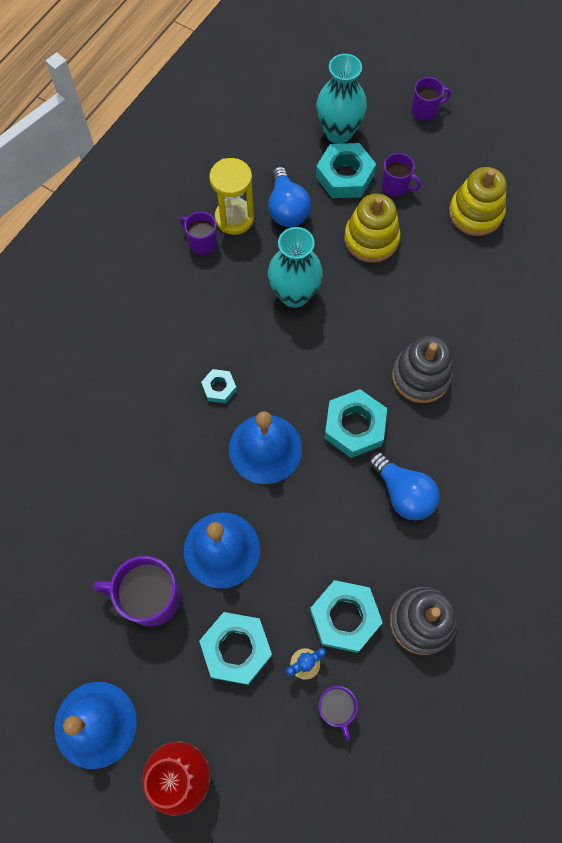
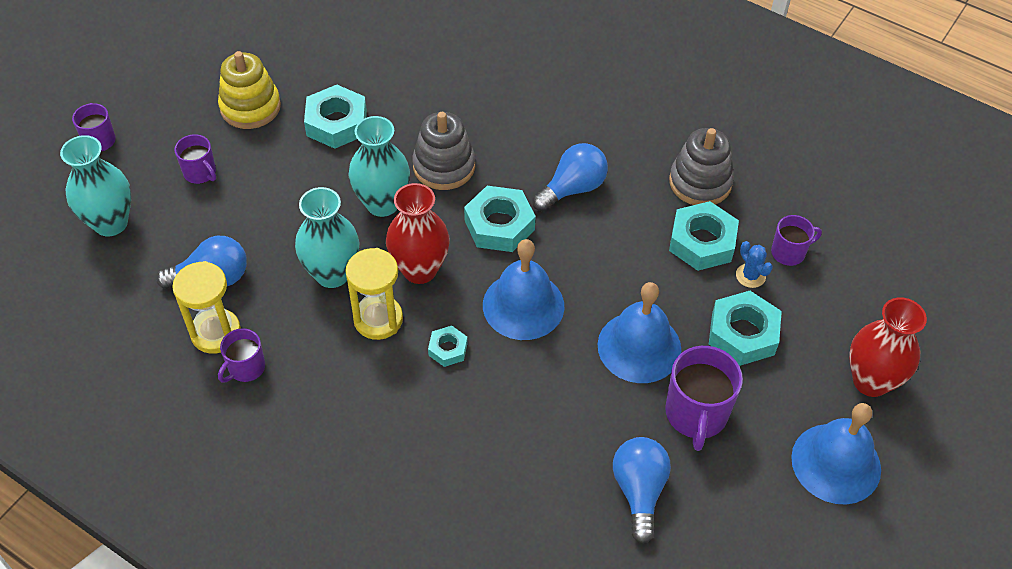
camera: 90 degrees left, 15 degrees down
(78, 543) = (639, 491): none -> blue light bulb
(248, 333) = (378, 319): none -> yellow hourglass
(301, 362) = (420, 270): none -> red vase
(345, 176) = (176, 220): turquoise nut -> turquoise nut (337, 123)
(371, 239) = (268, 199): yellow stacking toy -> none
(372, 327) = (382, 203): none -> turquoise vase
(396, 186) = (200, 173): purple mug -> purple mug turned 105 degrees clockwise

